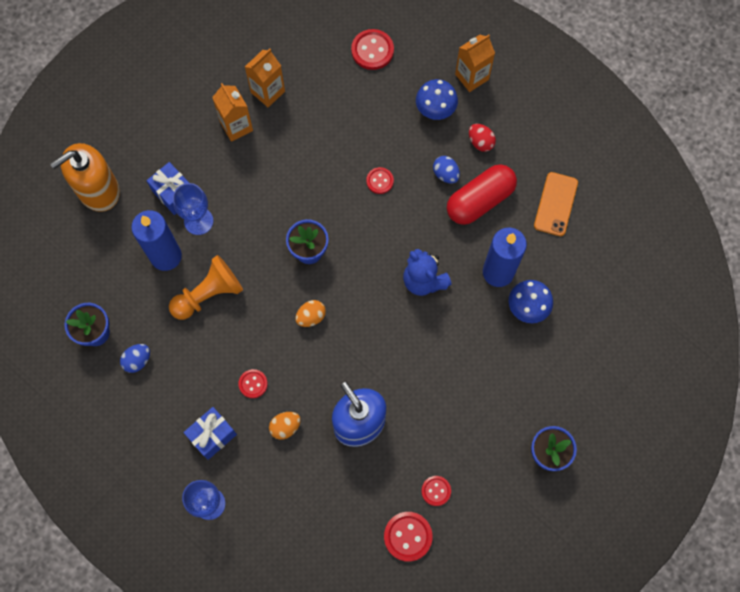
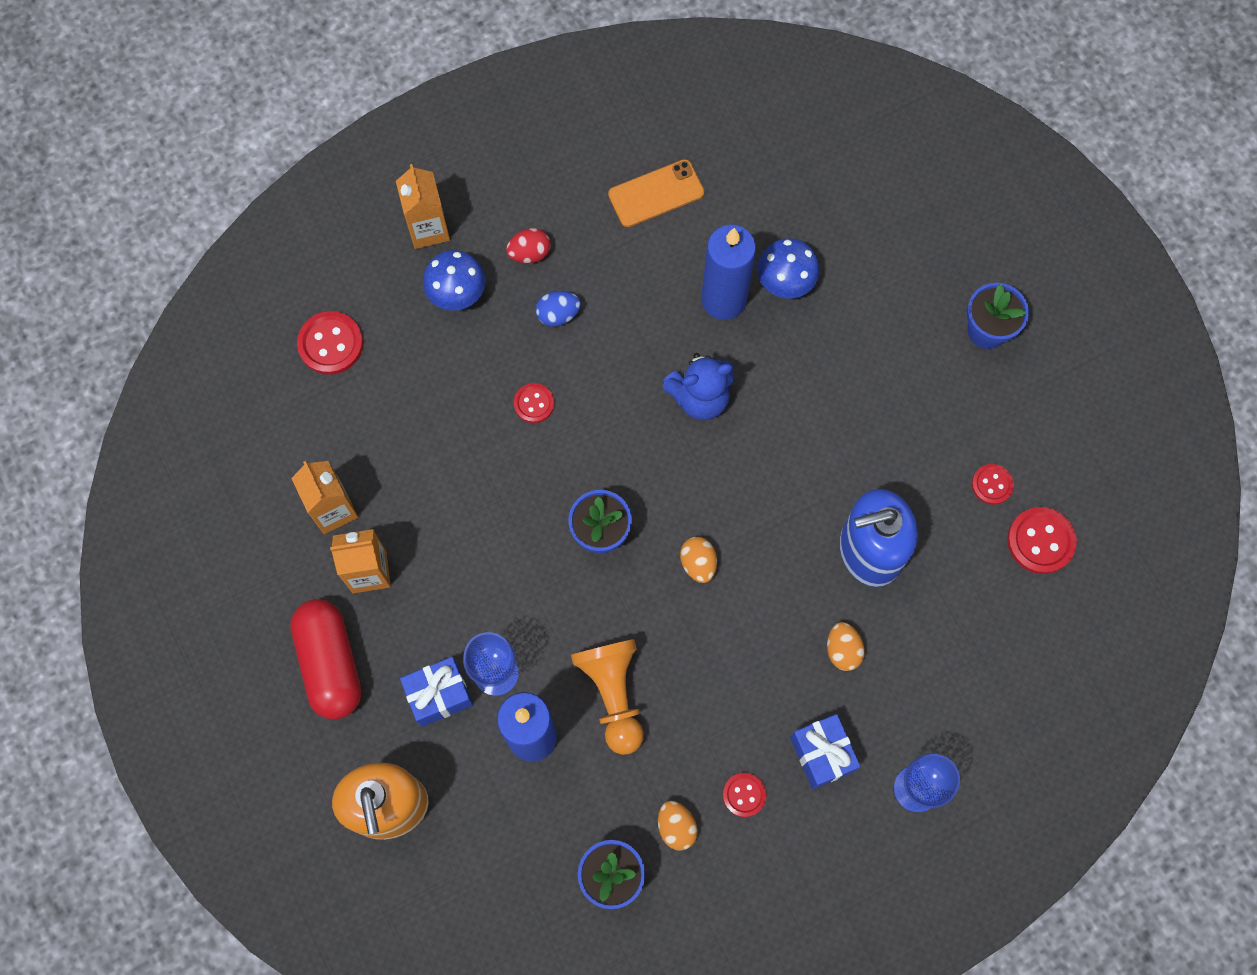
camera: 70 degrees left, 0 degrees up
(137, 360) = (676, 827): blue egg -> orange egg
(253, 384) = (767, 674): red button -> red button (744, 795)
(480, 200) = (614, 285): red capsule -> red capsule (330, 663)
(556, 204) = (656, 193): orange phone -> orange phone turned 60 degrees counterclockwise

